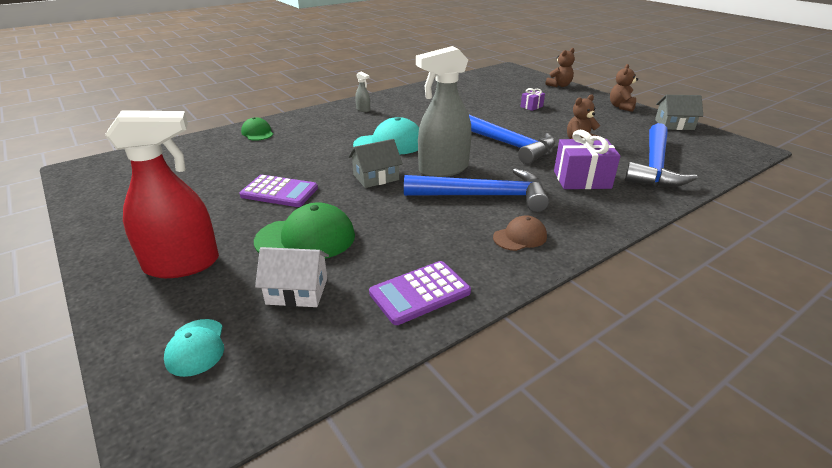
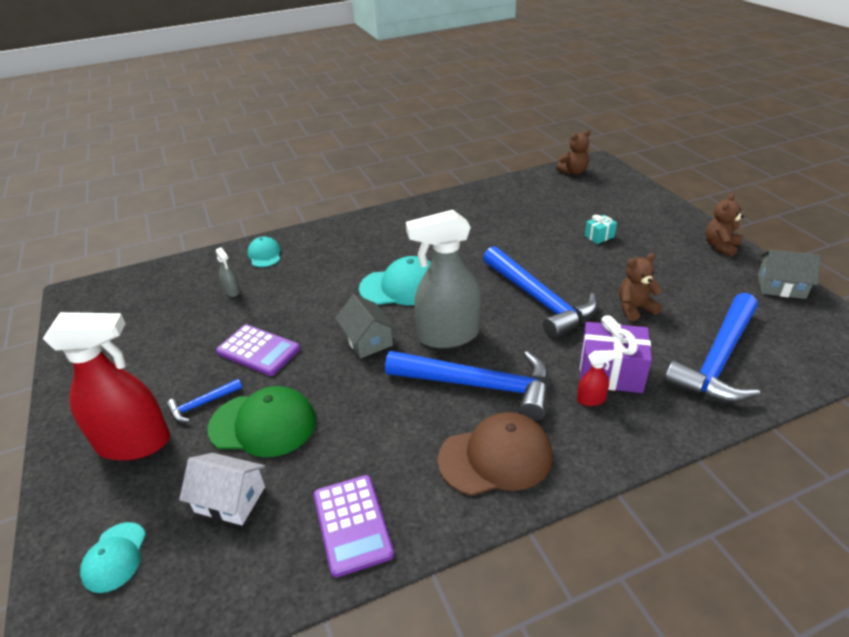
camera: 15 degrees right, 5 degrees up
(241, 231) = (202, 404): none -> blue hammer
(257, 133) = (264, 255): green cap -> turquoise cap
(363, 110) = (392, 226): grey spray bottle -> grey spray bottle (232, 291)
(376, 177) = (367, 340): grey house -> grey house turned 75 degrees clockwise
(420, 293) = (352, 524): purple calculator -> purple calculator turned 90 degrees counterclockwise
(520, 237) = (495, 457): brown cap -> brown cap, size x1.75
(531, 106) = (599, 236): purple gift -> turquoise gift
(559, 85) = (652, 200): brown teddy bear -> brown teddy bear (573, 172)
(575, 196) = (591, 399): none -> red spray bottle

